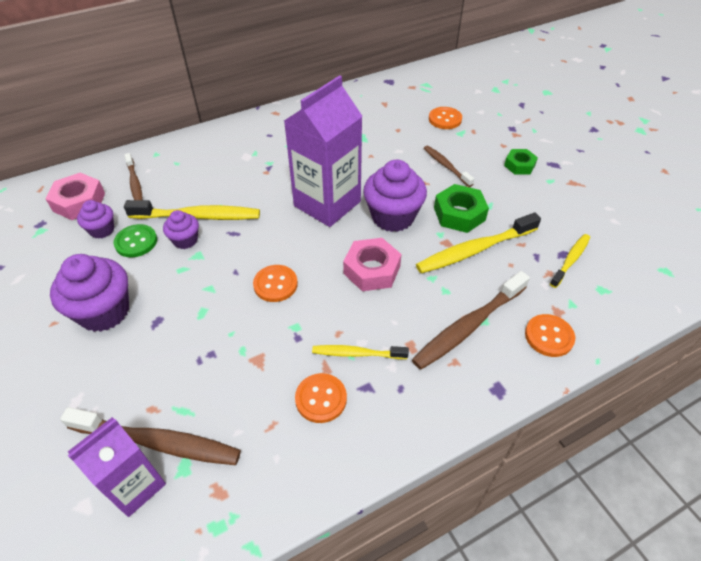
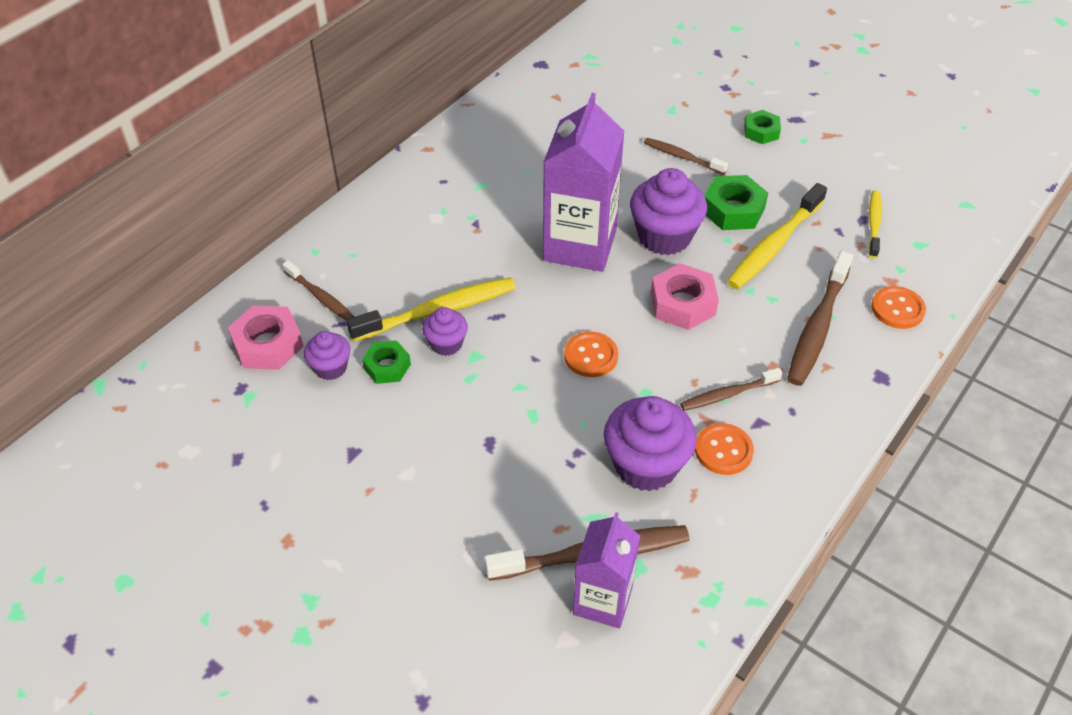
camera: 25 degrees left, 0 degrees up
(104, 312) = (419, 456): purple cupcake -> purple cupcake (645, 465)
(136, 242) = (387, 366): green button -> green nut
(357, 353) = (728, 394): yellow toothbrush -> brown toothbrush
(445, 119) = (642, 97): orange button -> none

